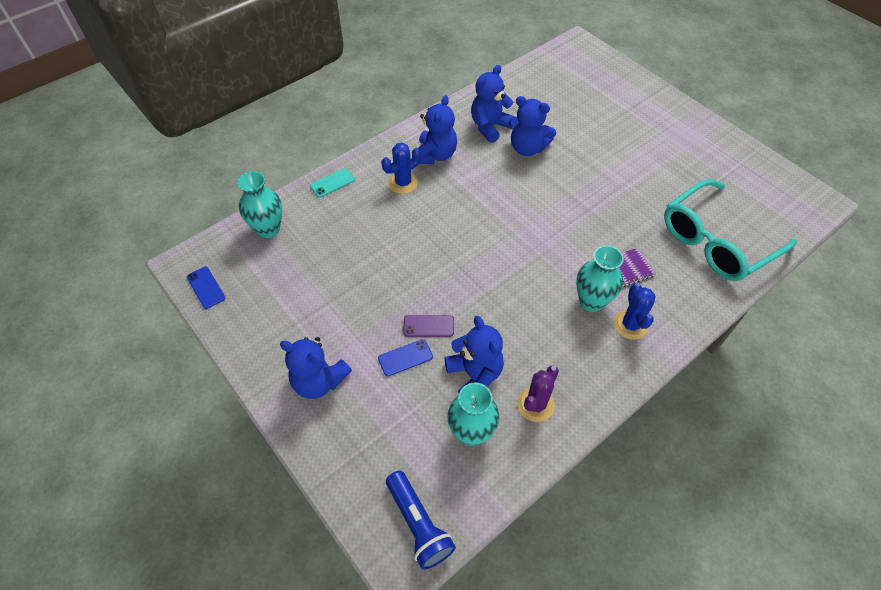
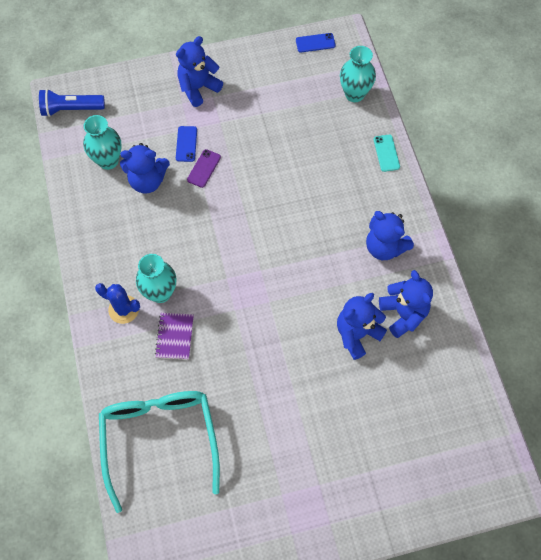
camera: 115 degrees right, 10 degrees up
(403, 183) = (360, 207): blue cactus -> none
(535, 404) = (103, 208): purple cactus -> none

